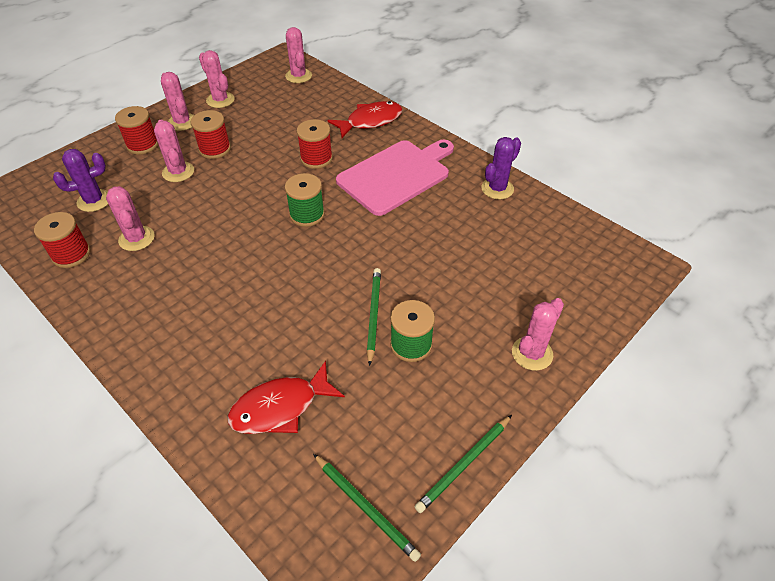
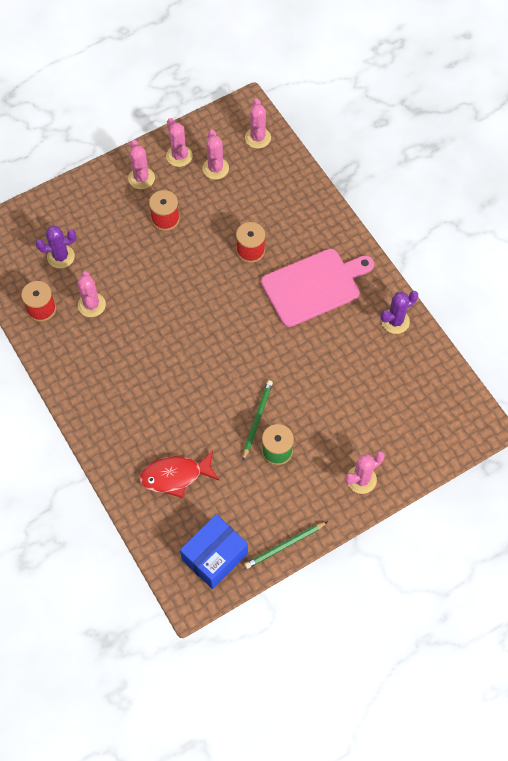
camera: 15 degrees right, 15 degrees up
(142, 145) = (104, 199): red spool -> none
(178, 172) = (131, 239): pink cactus -> pink cactus (215, 168)
(307, 214) = (229, 312): green spool -> none
(366, 507) = (214, 556): green pencil -> blue box
(370, 121) = (309, 215): red fish -> none

